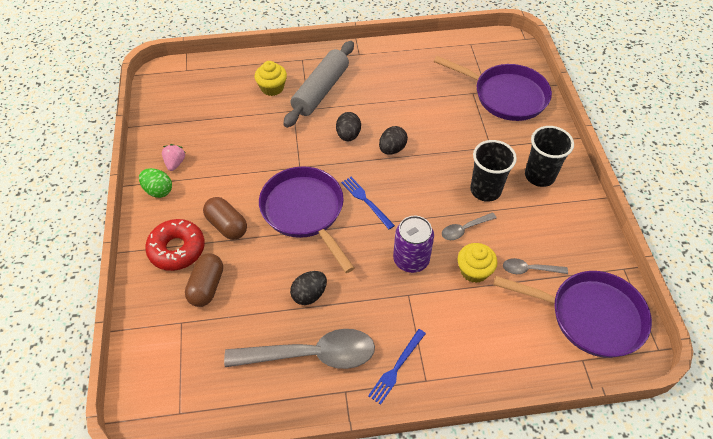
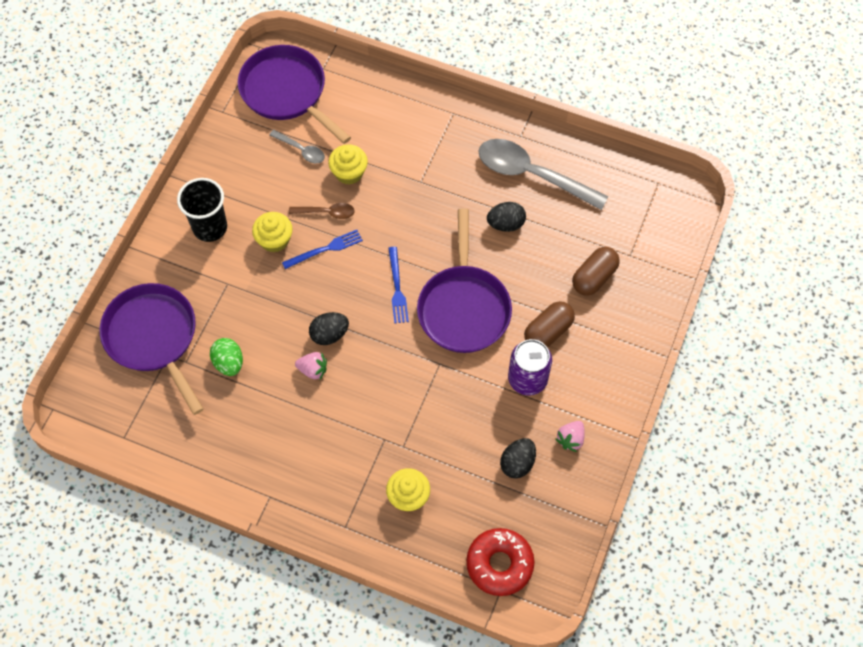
camera: 150 degrees left, 10 degrees up
(158, 190) = (602, 411): green egg -> green egg (229, 363)
(177, 249) = (607, 330): red donut -> red donut (499, 564)
(227, 225) = (548, 331): brown capsule -> brown capsule turned 60 degrees clockwise
(320, 90) = (354, 460): grey rolling pin -> none
(348, 135) = (363, 377): black egg -> black egg (517, 463)
(386, 124) = (313, 370): none -> pink strawberry
(396, 368) = (470, 132): blue fork -> blue fork (325, 249)
(411, 259) = (396, 210): purple can -> purple can (527, 379)
(464, 229) = (326, 212): grey spoon -> brown spoon
(485, 190) = (274, 240): black cup -> yellow cupcake

